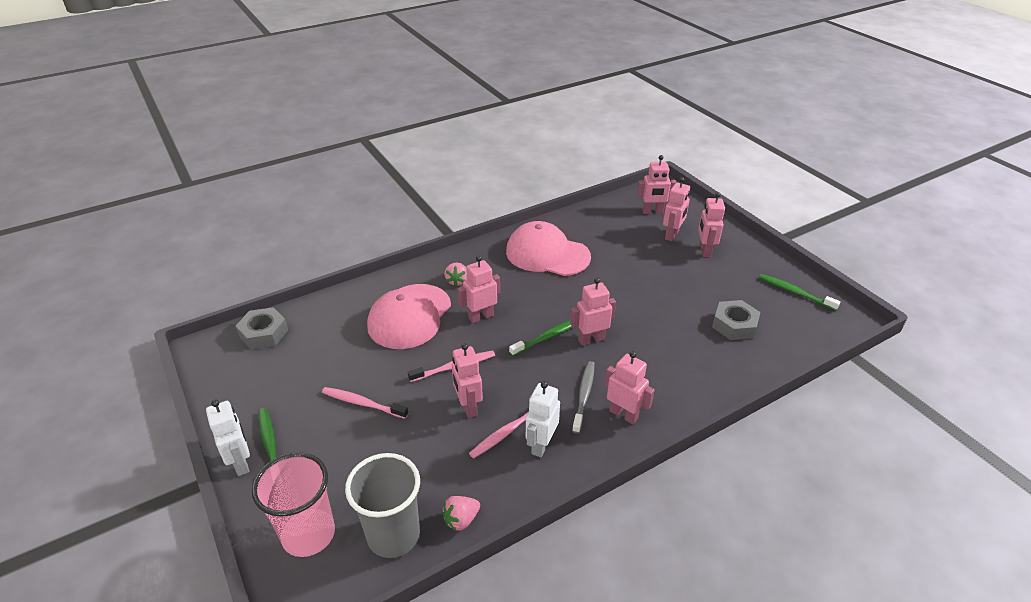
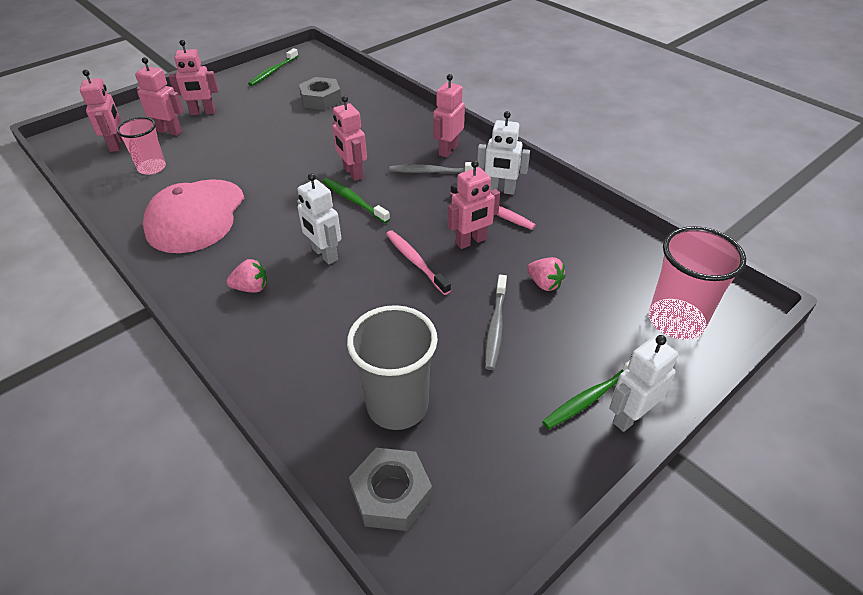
camera: 100 degrees left, 5 degrees up
(363, 403) = (495, 326): pink toothbrush -> grey toothbrush
(393, 535) = (640, 262): grey cup -> grey cup (397, 405)
(409, 316) = (330, 320): pink cap -> none
(461, 520) = (601, 224): pink strawberry -> pink strawberry (544, 284)
(481, 317) = (324, 254): pink robot -> white robot
(616, 230) = (152, 168): none -> pink cup

